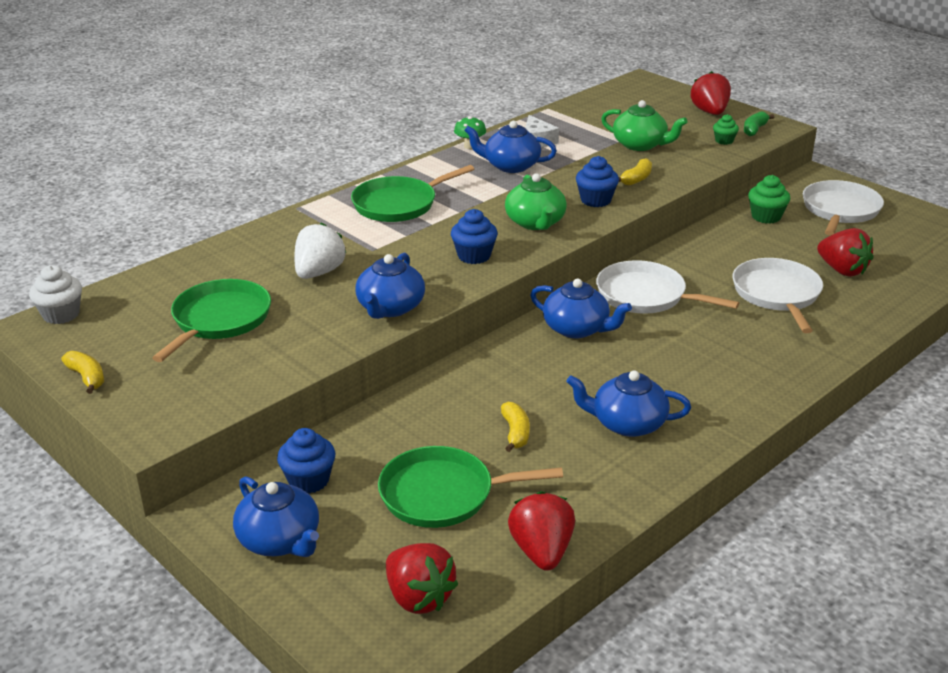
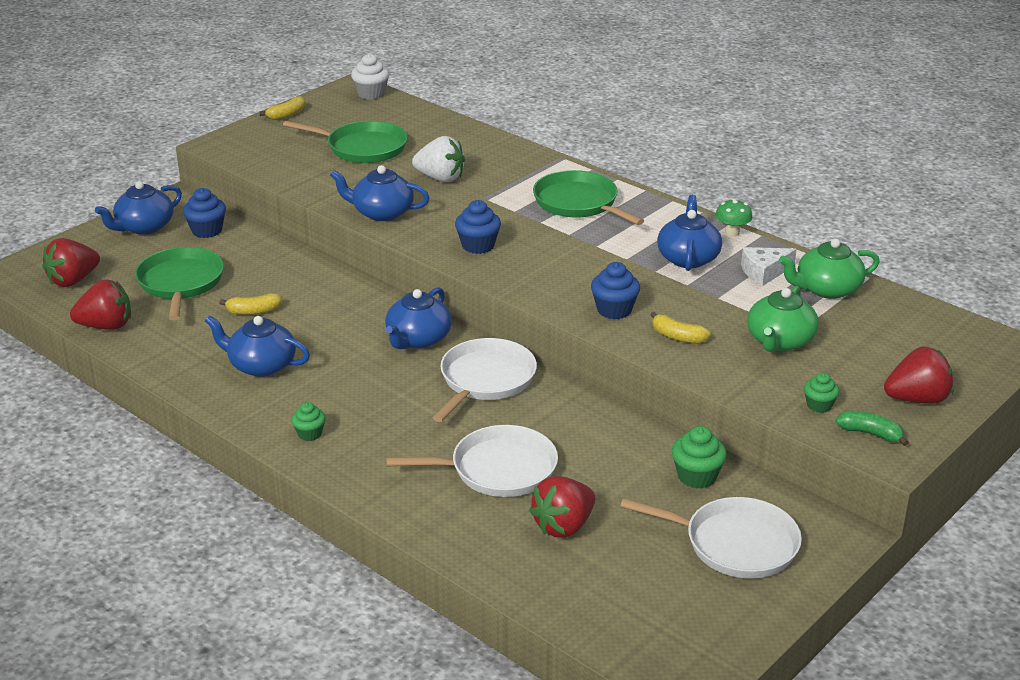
camera: 85 degrees right, 0 degrees up
(535, 223) = (553, 275): green teapot -> green teapot (826, 289)
(627, 423) = (261, 365): blue teapot -> blue teapot turned 75 degrees counterclockwise
(745, 389) = (309, 434): none -> green cupcake

